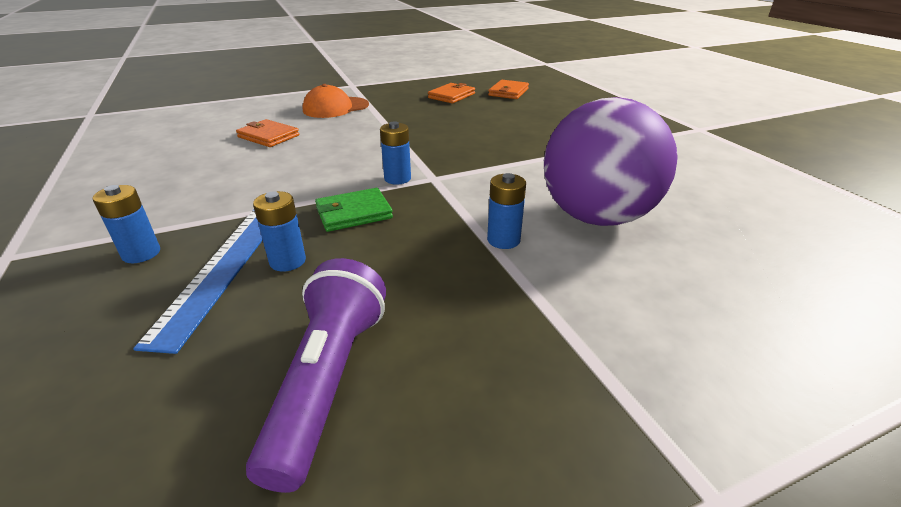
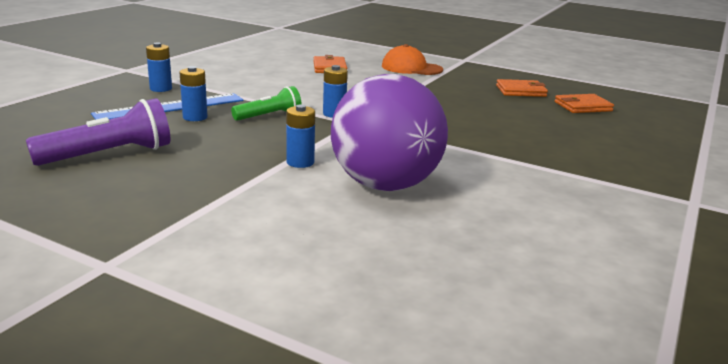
camera: 50 degrees right, 10 degrees down
(353, 213) = (269, 116): green wallet -> green flashlight

